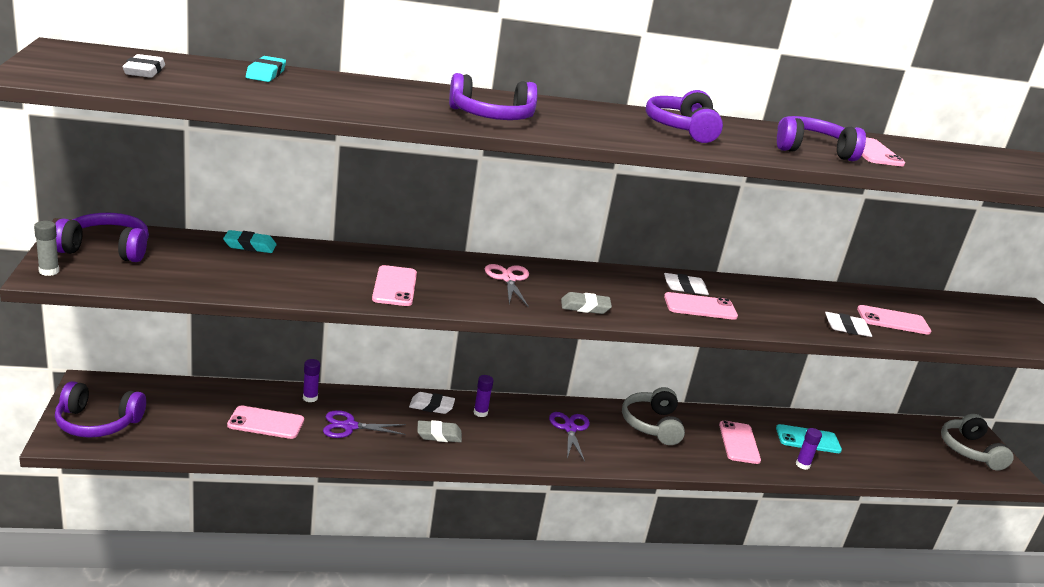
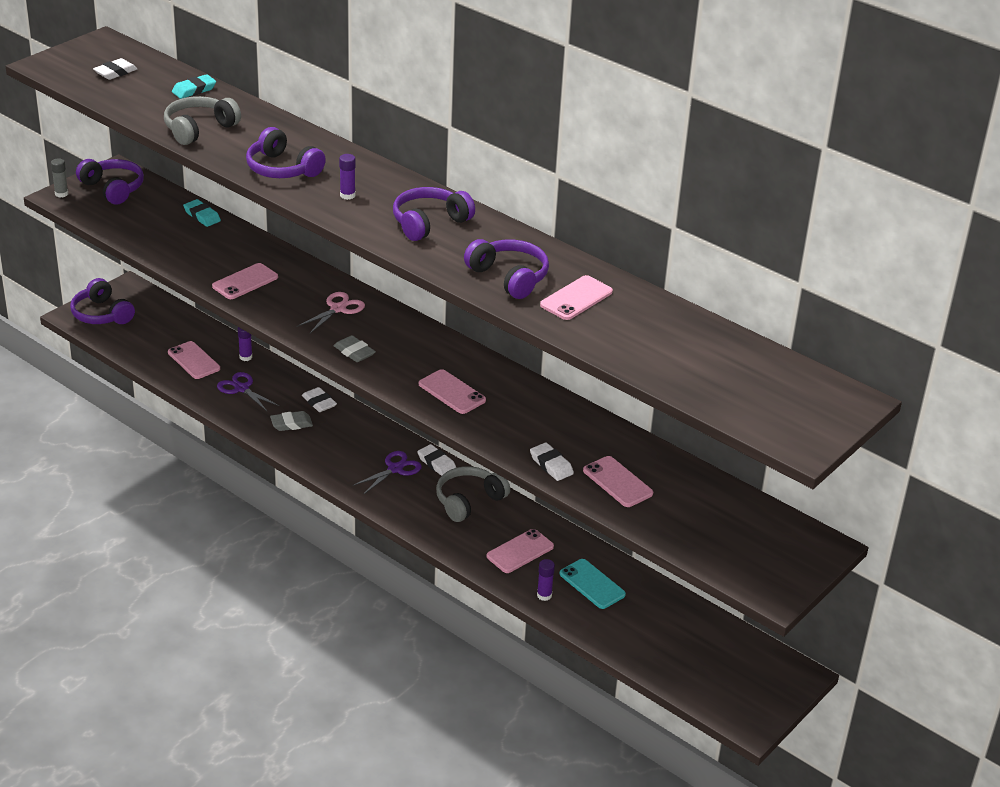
camera: 50 degrees right, 10 degrees up
(439, 435) = (291, 424): grey eraser -> grey eraser turned 60 degrees counterclockwise
(480, 412) = (347, 424): purple glue stick -> purple glue stick (347, 195)
(685, 288) = (474, 374): white eraser -> white eraser (437, 463)
(969, 451) = (749, 683): grey headphones -> grey headphones (199, 129)

